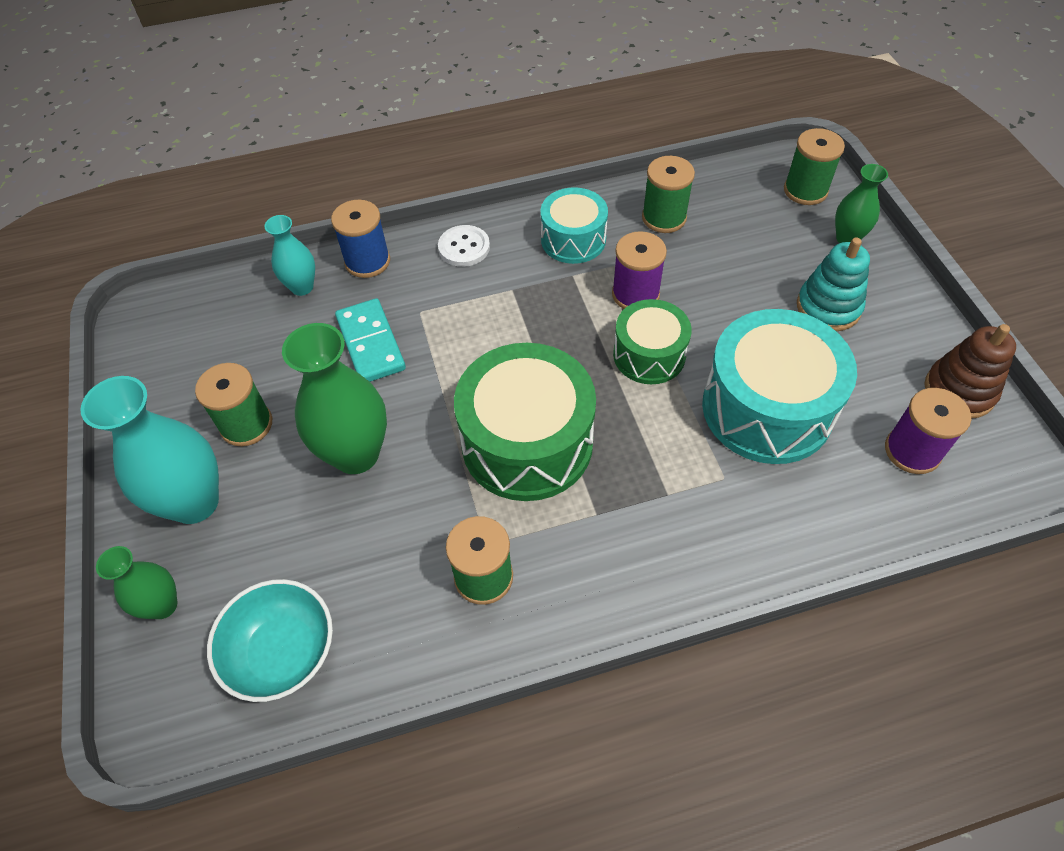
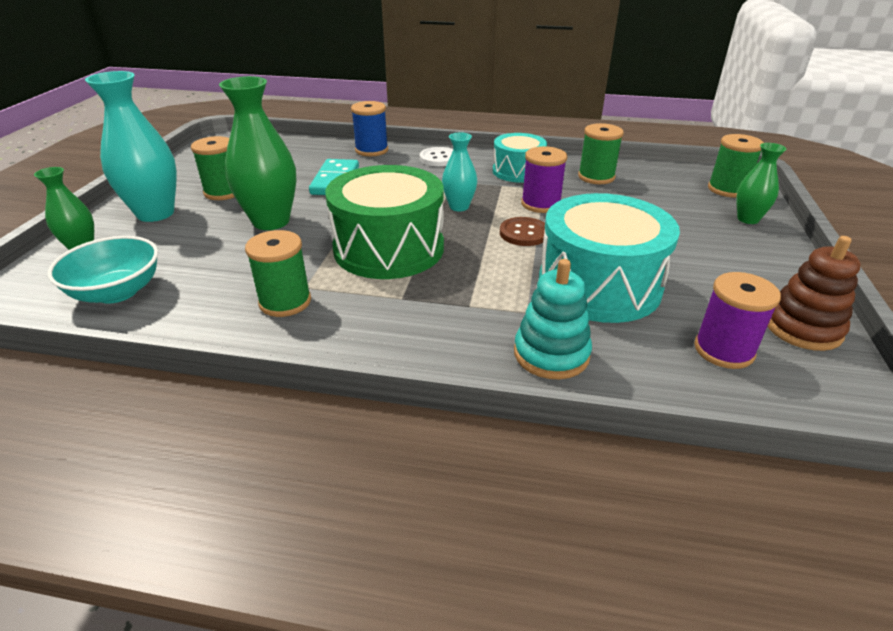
camera: 25 degrees right, 20 degrees down
(302, 287) = (321, 151): turquoise vase -> turquoise vase (459, 207)
(649, 355) = (524, 233): green drum -> brown button
(828, 307) = (701, 248): turquoise stacking toy -> turquoise stacking toy (551, 354)

